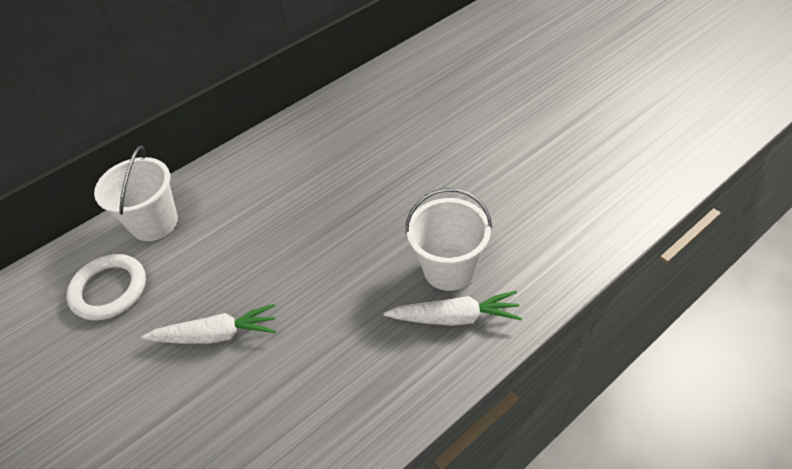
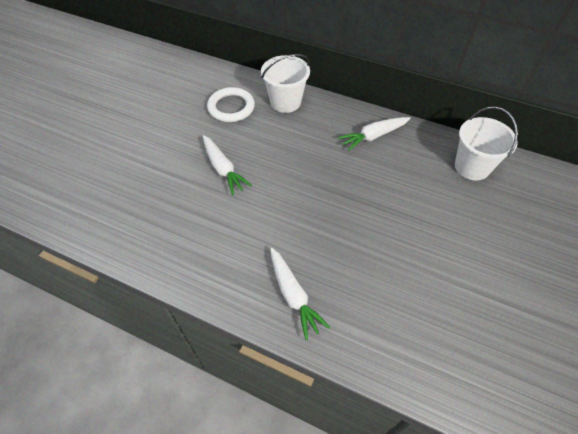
camera: 60 degrees right, 5 degrees up
(281, 158) = (373, 136): none -> white carrot
(449, 269) = (333, 276): white bucket -> white bucket (472, 167)

